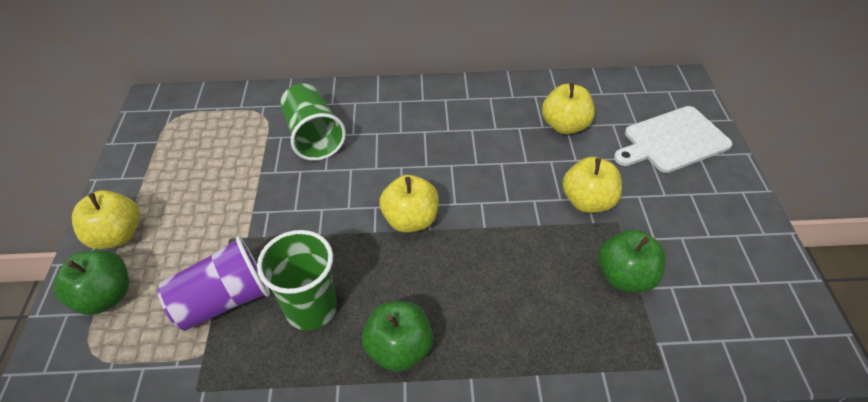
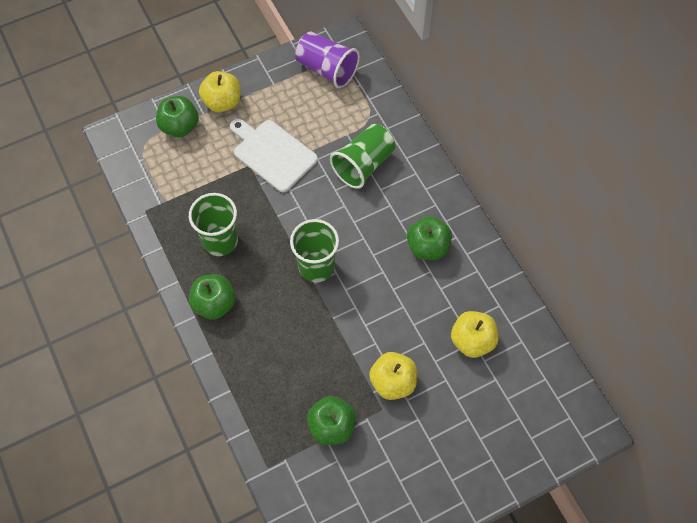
camera: 65 degrees right, 15 degrees up
(224, 300) = (204, 190): purple cup -> purple cup (326, 69)
(410, 220) = (316, 266): yellow apple -> green cup
(443, 122) = (427, 247): none -> green apple
(672, 140) = (499, 433): white cutting board -> white cutting board (273, 154)

